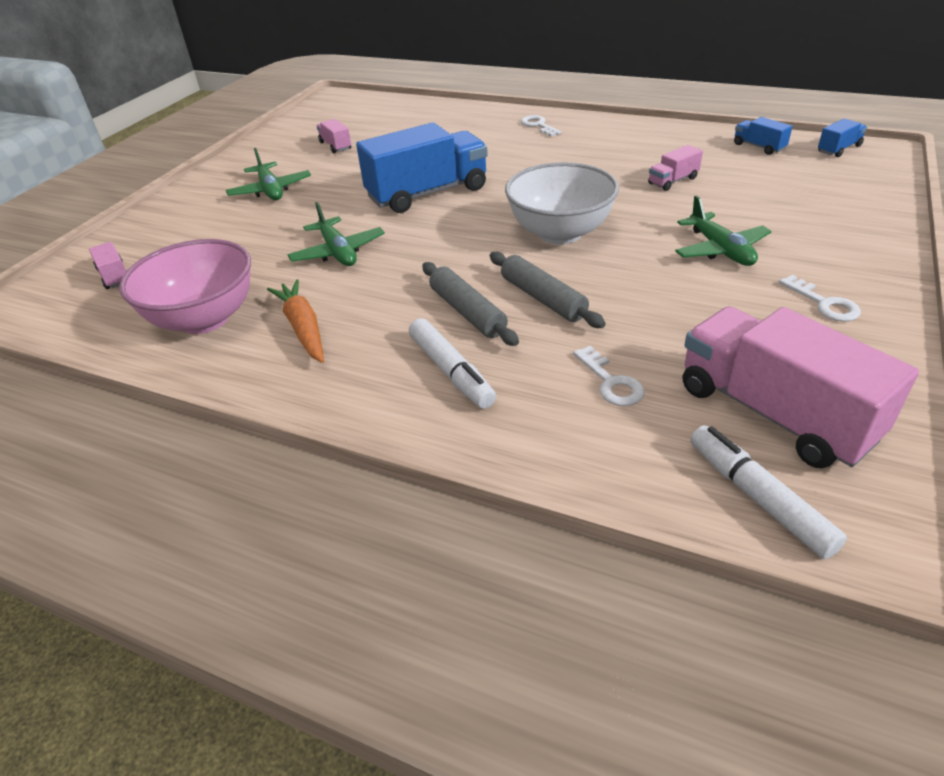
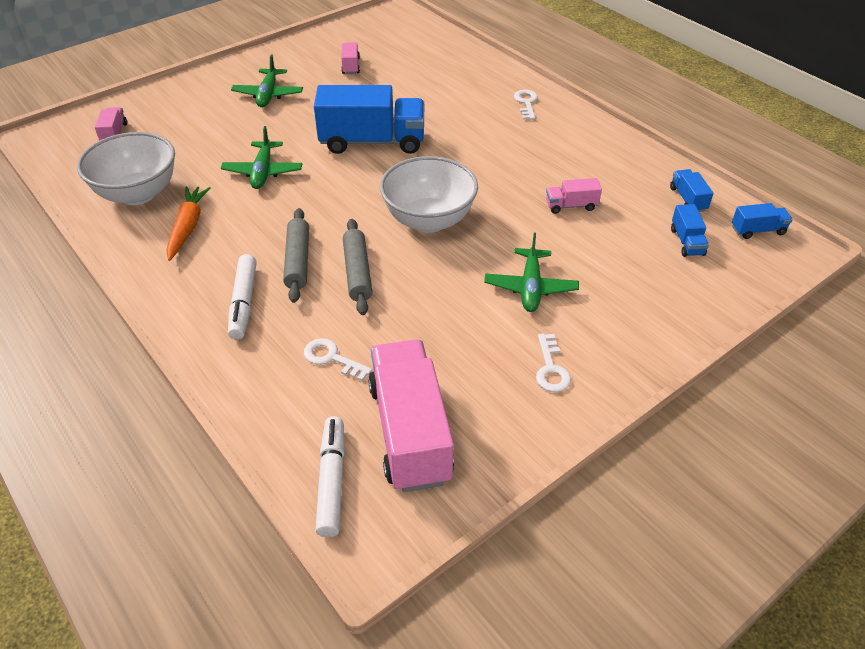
camera: 25 degrees right, 5 degrees up
(204, 319) = (138, 193): pink bowl -> white bowl
(611, 382) = (332, 358): white key -> white key turned 120 degrees clockwise
(798, 174) = (687, 242): none -> blue truck

